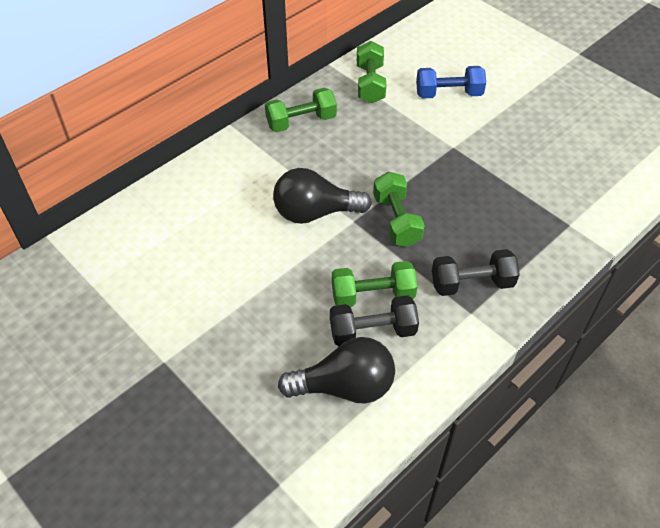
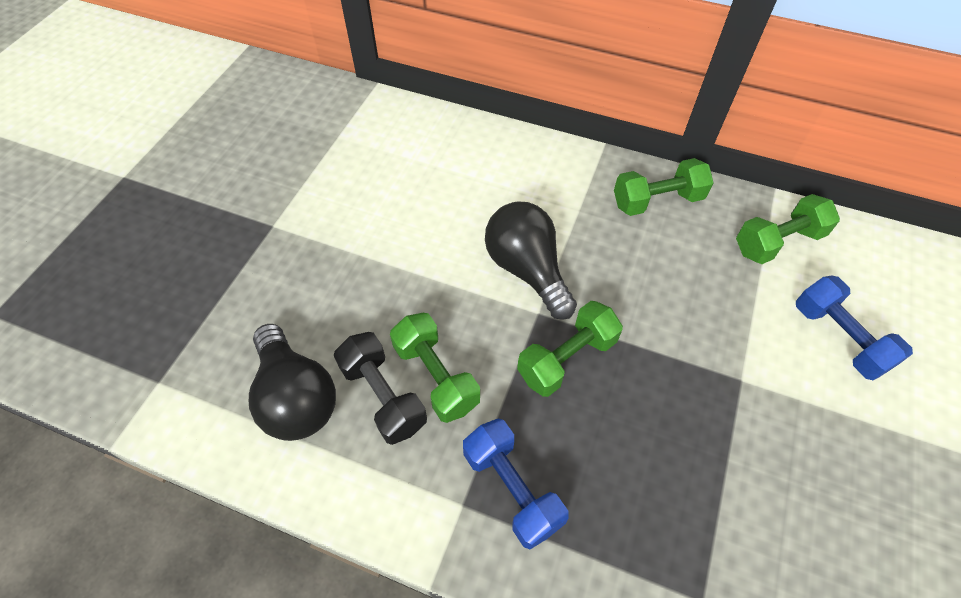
camera: 65 degrees right, 5 degrees up
(301, 121) = (657, 201): green dumbbell -> green dumbbell turned 60 degrees counterclockwise
(472, 283) = (512, 489): black dumbbell -> blue dumbbell

